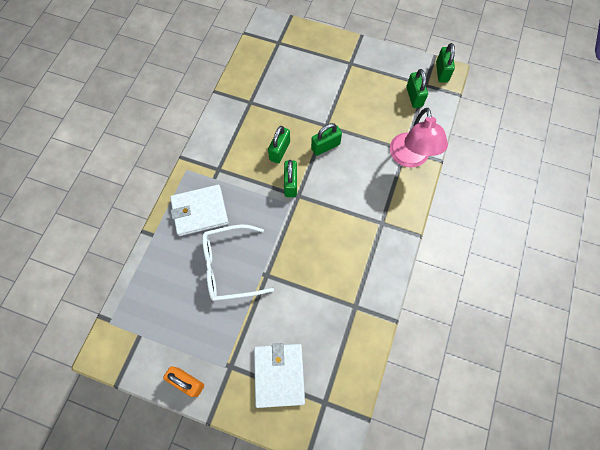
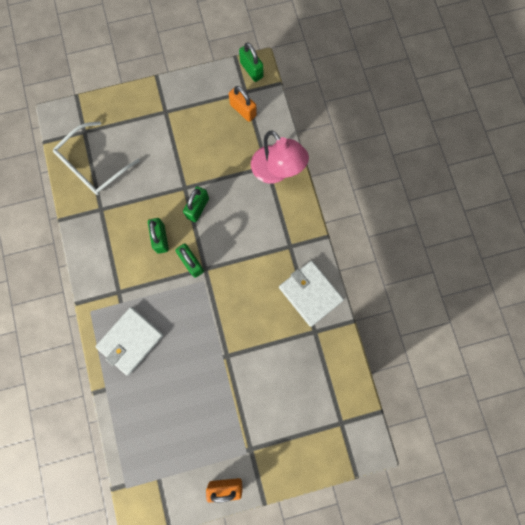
camera: 35 degrees left, 10 degrees up
(229, 266) = (191, 370): white glasses -> white glasses (93, 165)
(279, 375) = (293, 428): white wallet -> white wallet (310, 293)
(414, 97) = (243, 110): green padlock -> orange padlock

